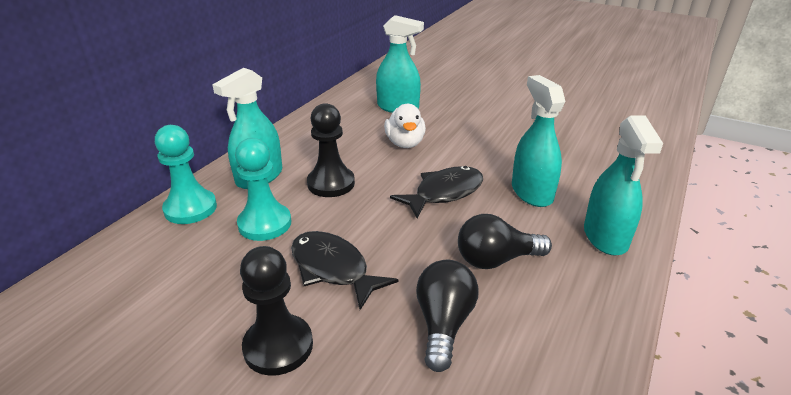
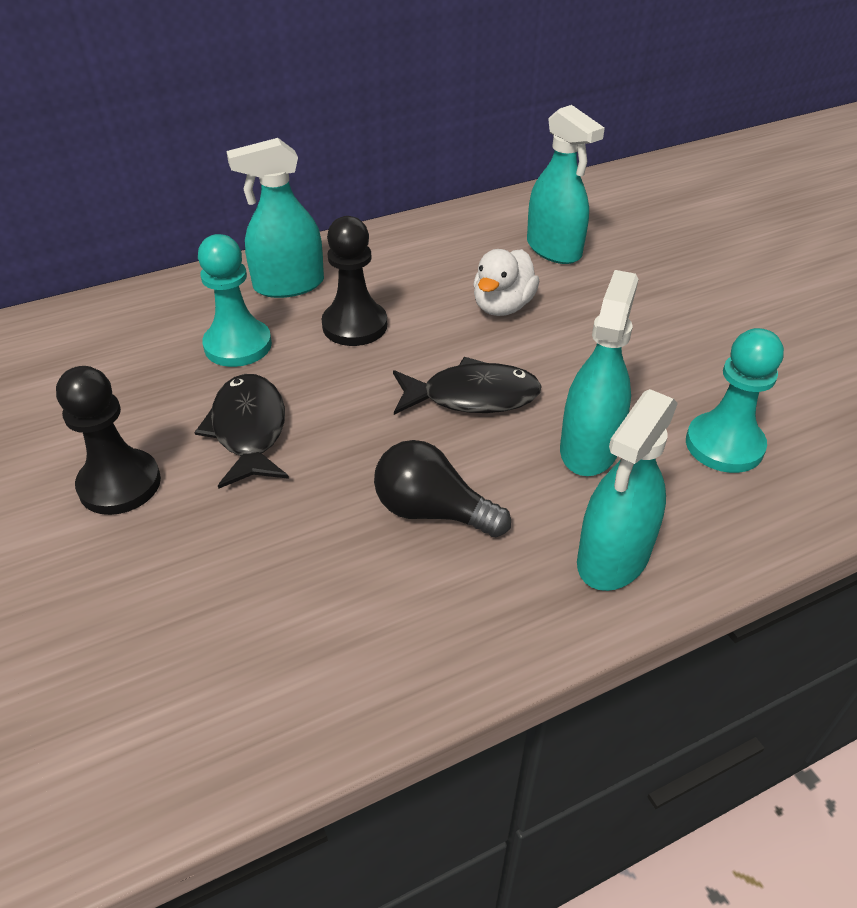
camera: 35 degrees right, 10 degrees up
(190, 208) = (188, 295): turquoise pawn -> turquoise pawn (724, 445)
(443, 324) = (288, 551): black light bulb -> none

